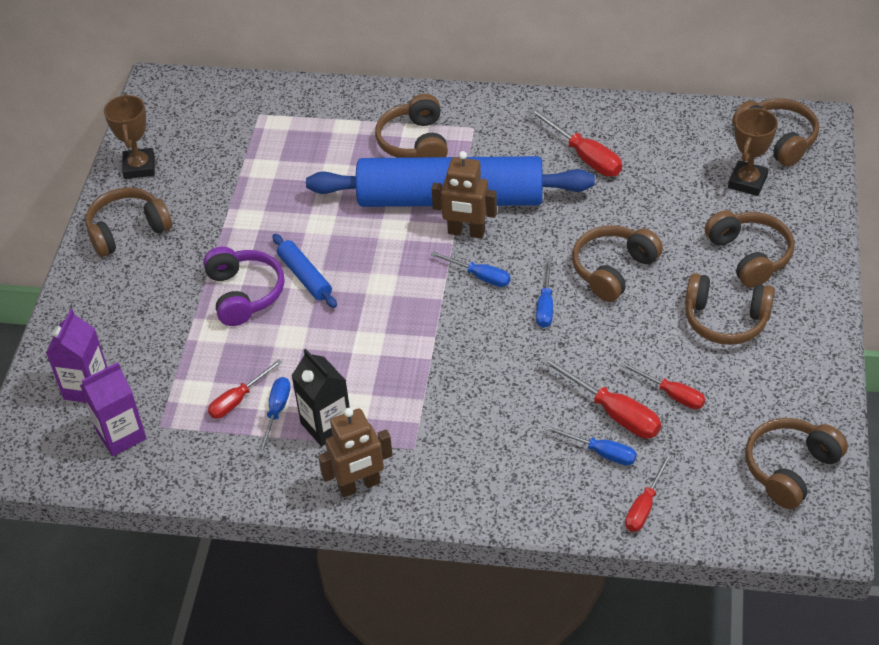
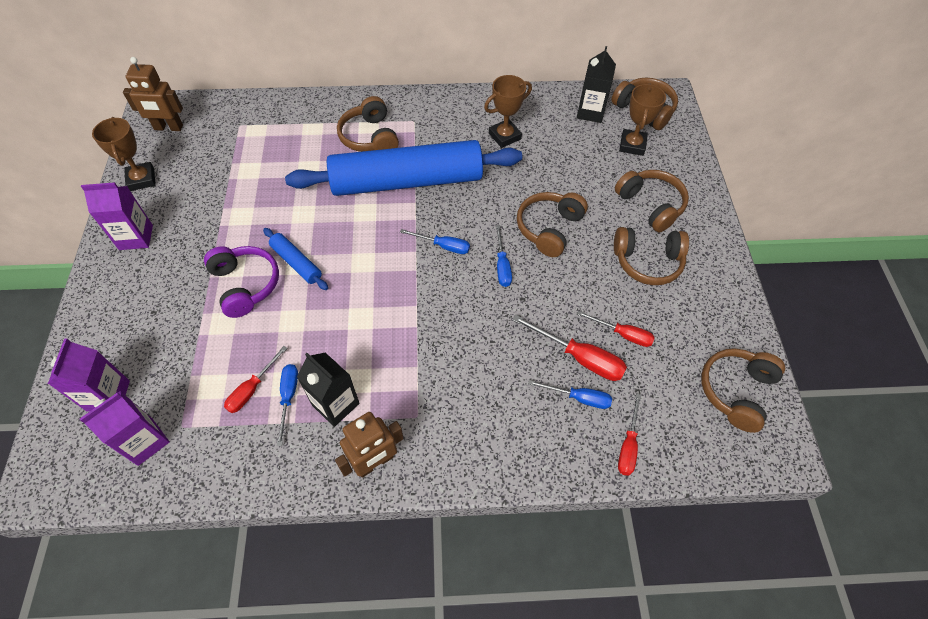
camera: 15 degrees left, 10 degrees up
(128, 230) = (136, 237): brown headphones -> purple carton
(466, 232) = (425, 209): brown robot -> brown robot (168, 128)
(584, 156) = (504, 136): red screwdriver -> brown trophy
(704, 136) = (590, 112): none -> black carton

